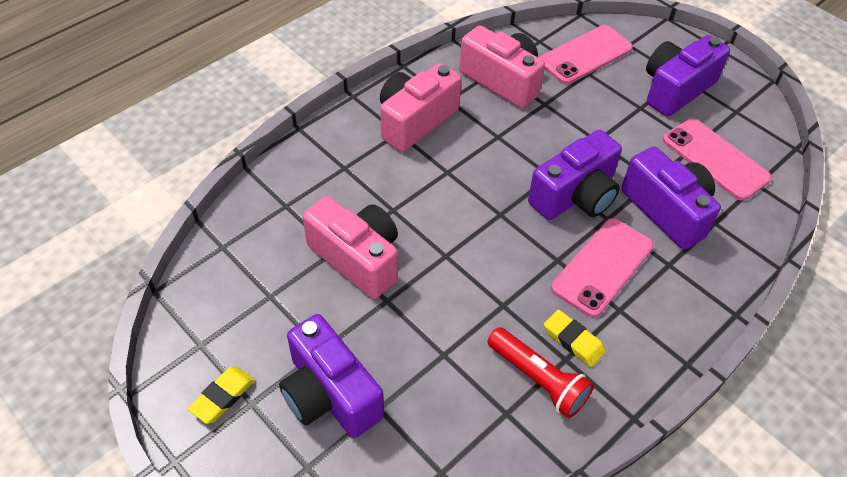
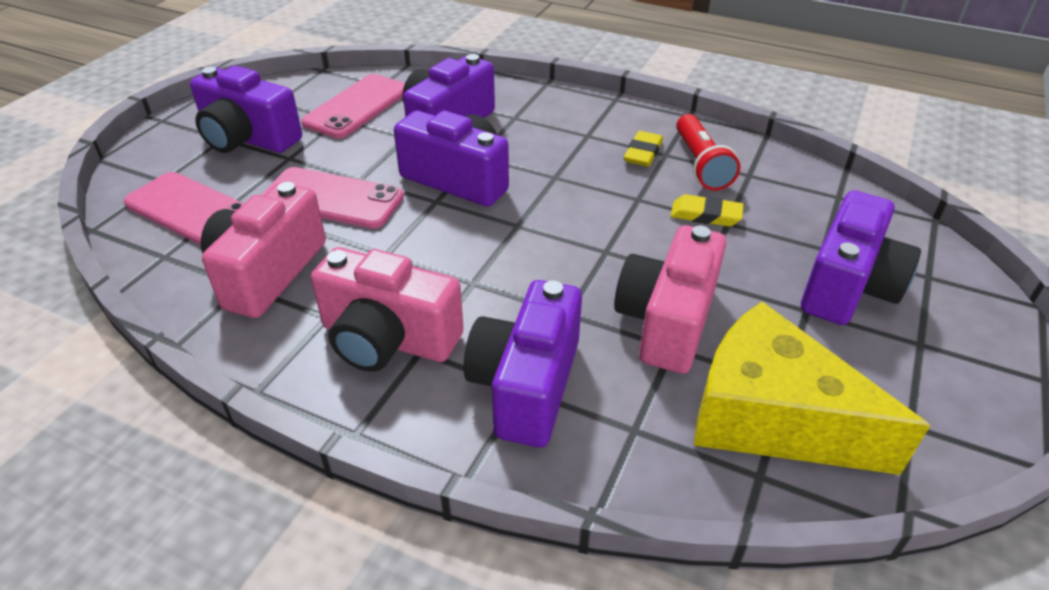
camera: 110 degrees left, 10 degrees down
(223, 397) = (942, 371): yellow eraser -> yellow eraser (705, 215)
(252, 273) = (771, 417): none -> yellow cheese
(345, 169) = (526, 385): none -> purple camera
(538, 379) = (700, 164): red flashlight -> red flashlight turned 150 degrees clockwise
(602, 267) = (545, 150): pink phone -> pink phone (332, 199)

